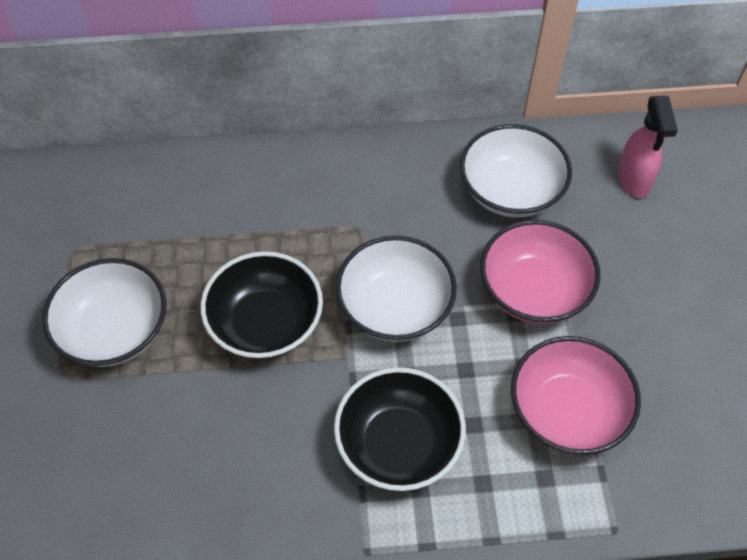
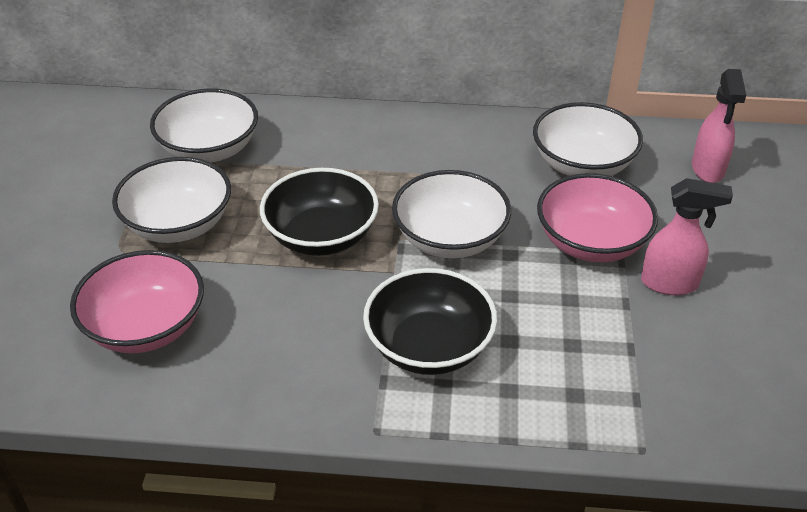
camera: 10 degrees right, 15 degrees down
(123, 225) = (209, 149): none -> white bowl
(567, 411) = (608, 343): pink bowl -> pink bowl (146, 327)
(615, 330) = (670, 283): none -> pink spray bottle

